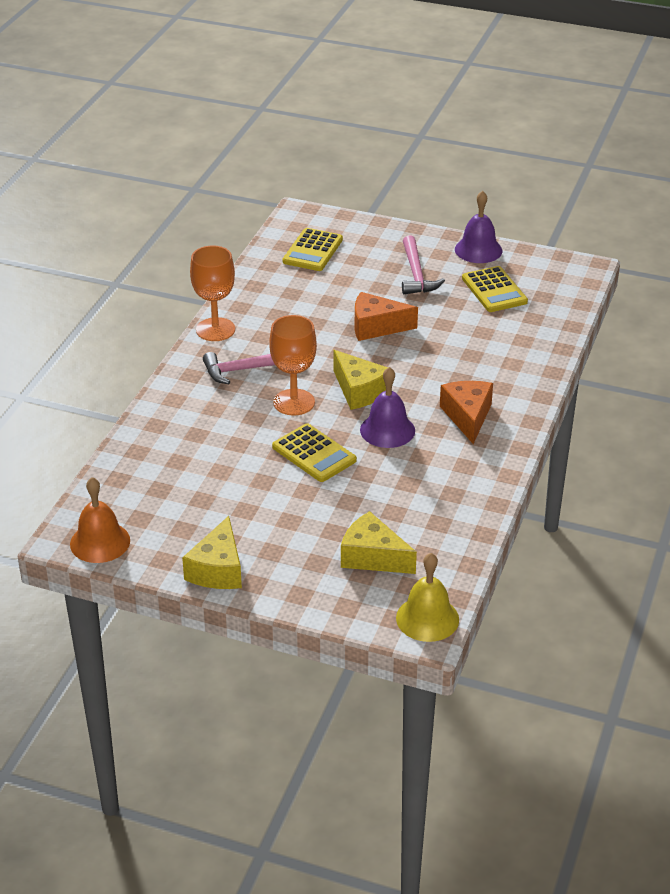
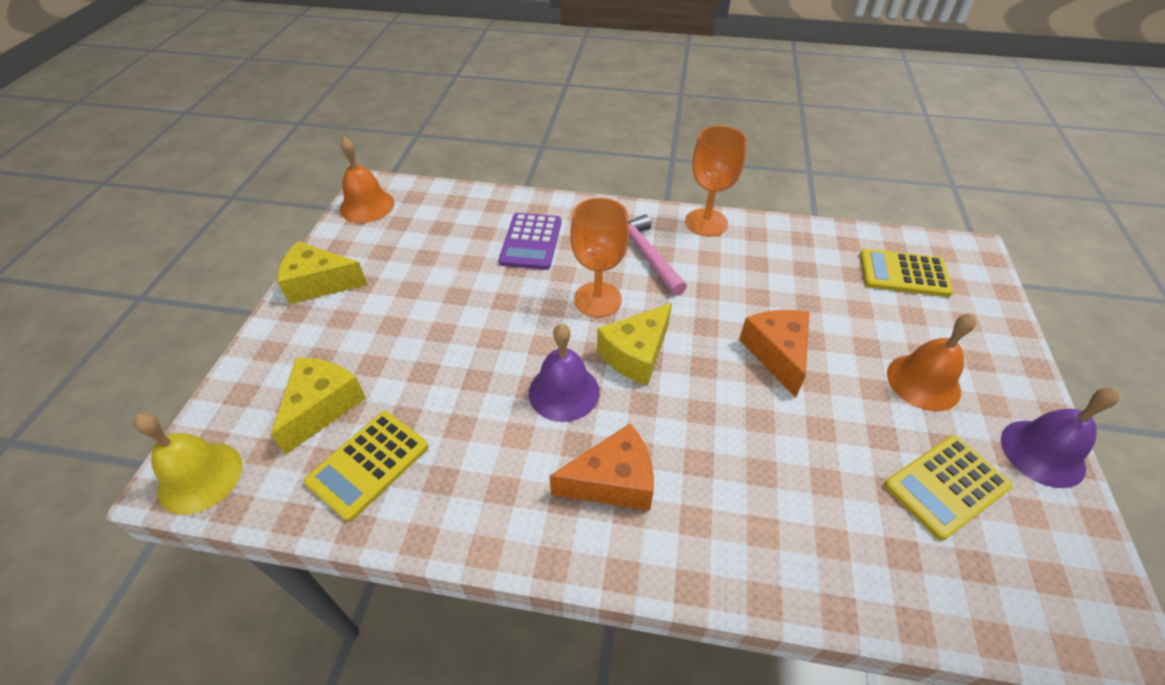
camera: 80 degrees right, 10 degrees up
(204, 432) = (531, 242): none -> purple calculator
(314, 454) = (507, 329): yellow calculator -> yellow calculator (368, 464)
(416, 274) = (923, 382): pink hammer -> orange bell

